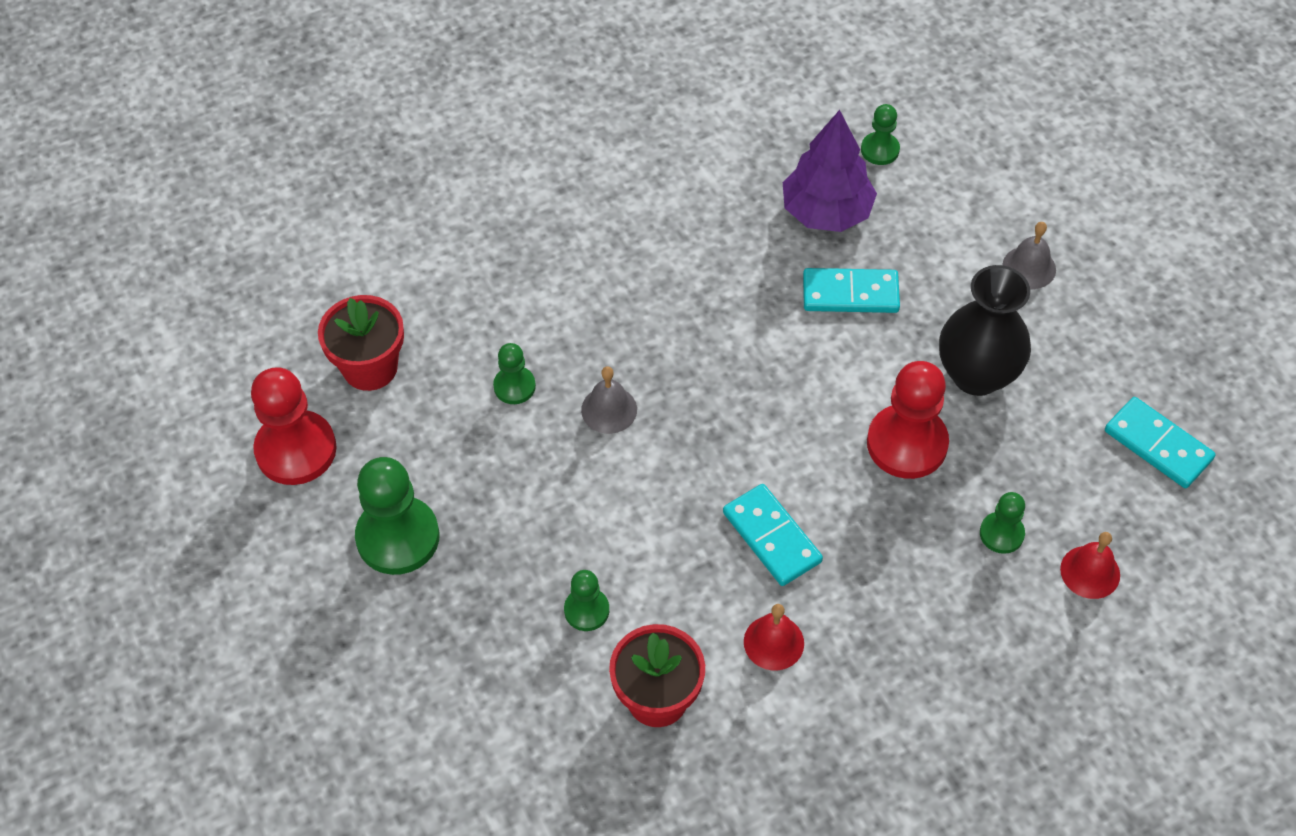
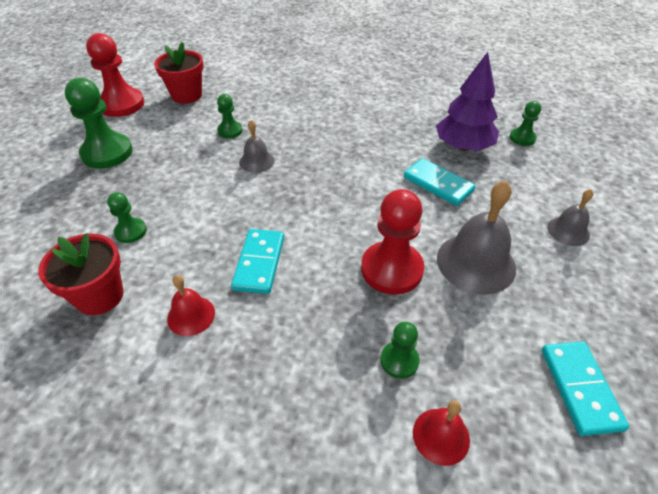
camera: 40 degrees right, 10 degrees down
(976, 375) = (476, 262): black vase -> grey bell

